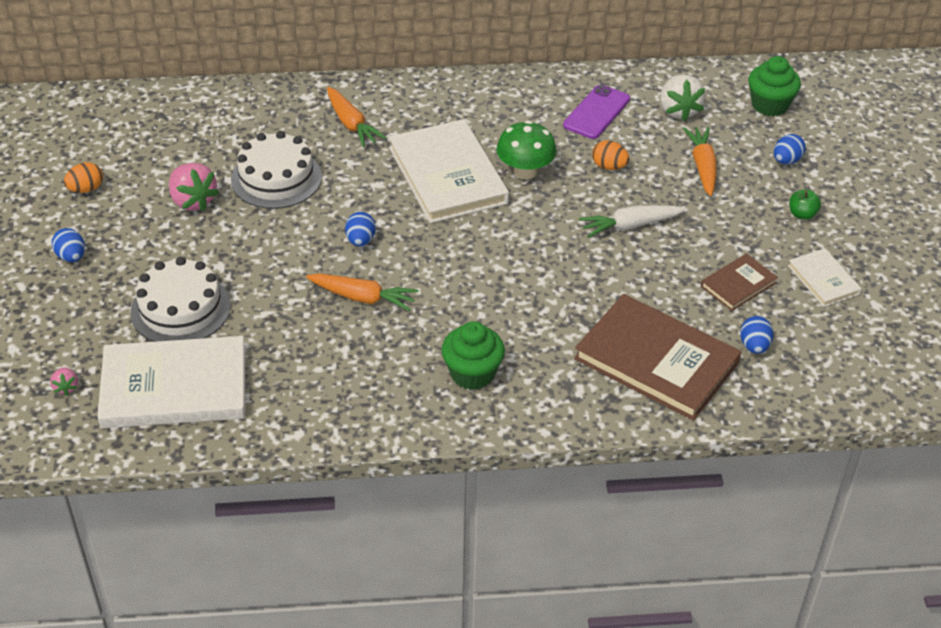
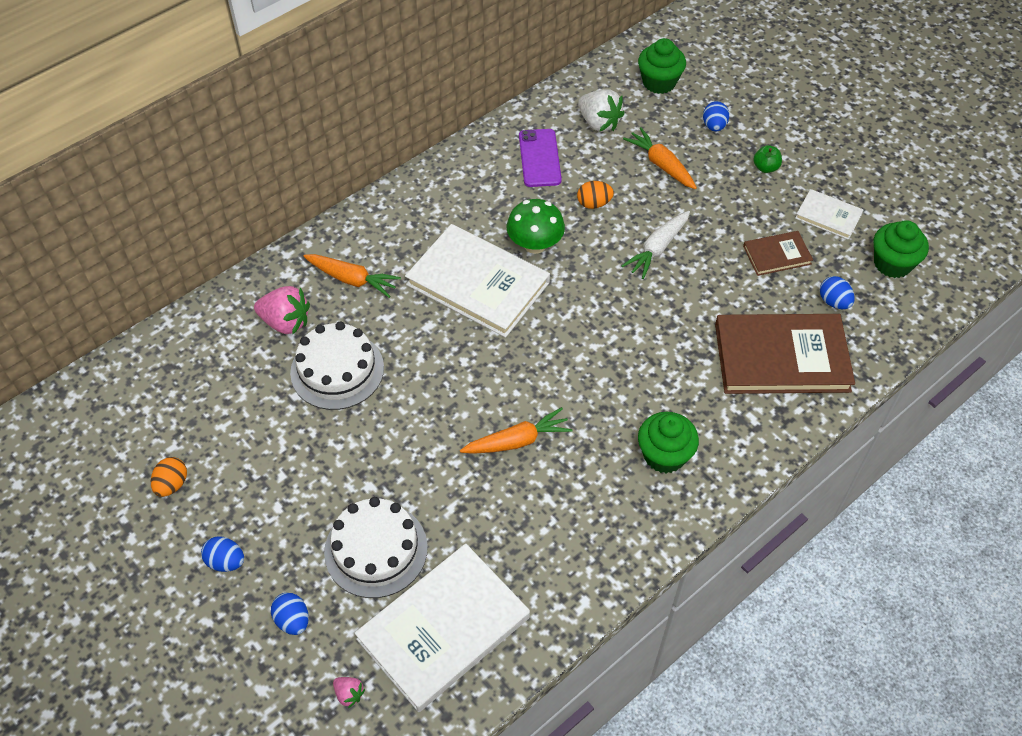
camera: 35 degrees left, 10 degrees up
(193, 201) = (284, 436): pink strawberry -> pink strawberry (286, 322)
(360, 240) = (465, 388): blue egg -> blue egg (293, 620)
(738, 284) = (777, 255): brown book -> brown book turned 60 degrees clockwise
(848, 347) = (892, 263): none -> green cupcake

